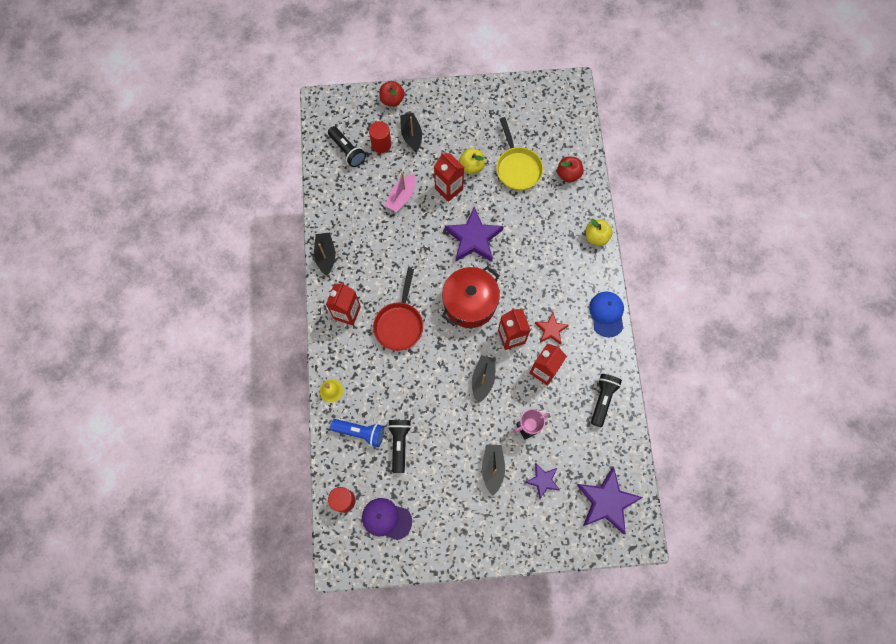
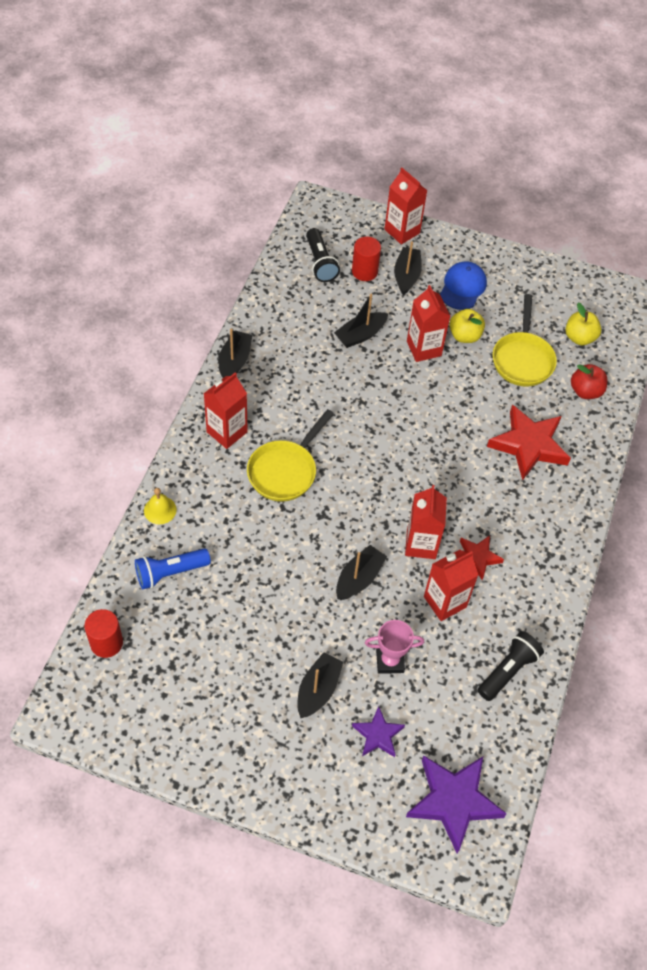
camera: 20 degrees right, 15 degrees down
(360, 432) = (170, 572): blue flashlight -> blue flashlight turned 120 degrees clockwise
(386, 519) = (148, 689): purple cap -> none
(392, 100) = (402, 231): red apple -> red carton
(399, 324) = (285, 471): red pan -> yellow pan
(399, 444) = (212, 608): black flashlight -> none
(401, 197) = (360, 335): pink boat -> black boat
(470, 303) = (386, 484): red pot -> none
(473, 238) = (428, 414): purple star -> none
(548, 232) = (529, 445): none -> red star
(596, 237) = (589, 475): yellow apple -> yellow apple (579, 337)
(606, 314) = (562, 570): blue cap -> blue cap (462, 287)

